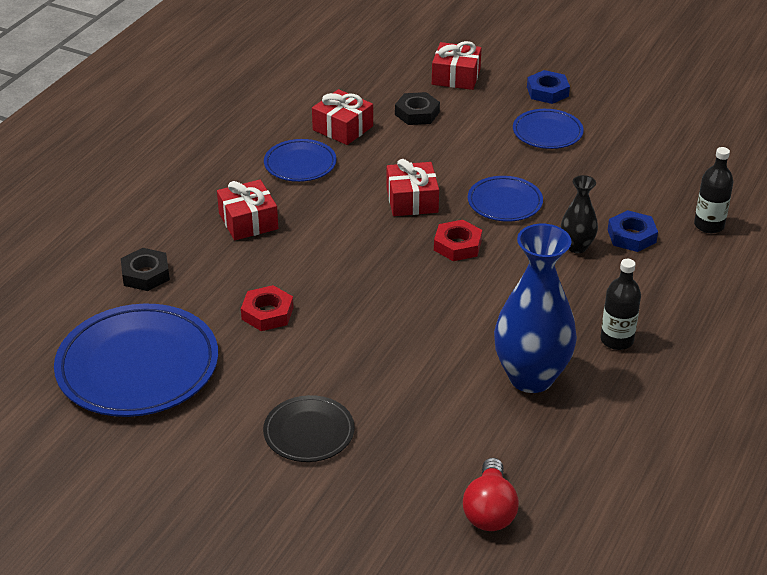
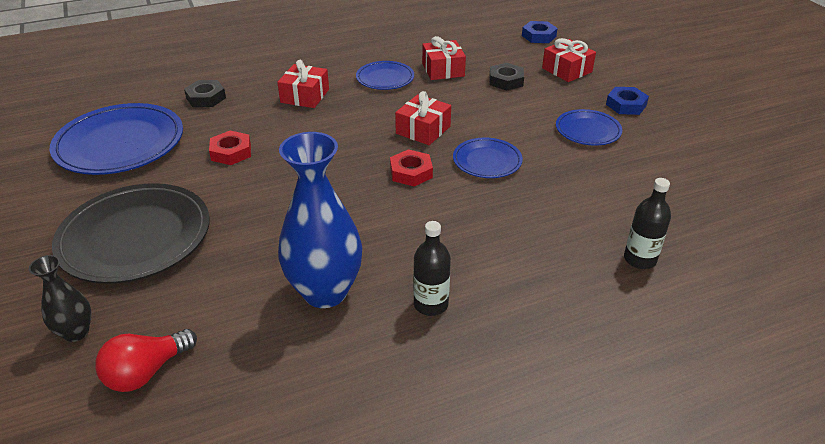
camera: 40 degrees right, 0 degrees up
(309, 432) = (135, 237): black plate -> black plate, size x1.87
(576, 247) = (498, 217): black vase -> black vase (76, 332)
(631, 236) = (556, 233): blue nut -> blue nut (539, 36)

